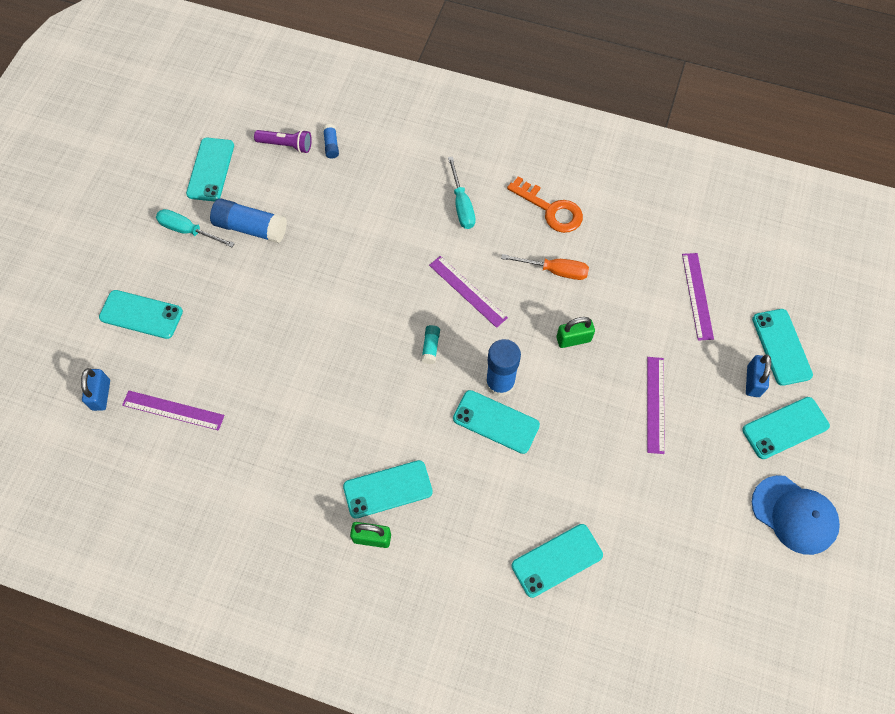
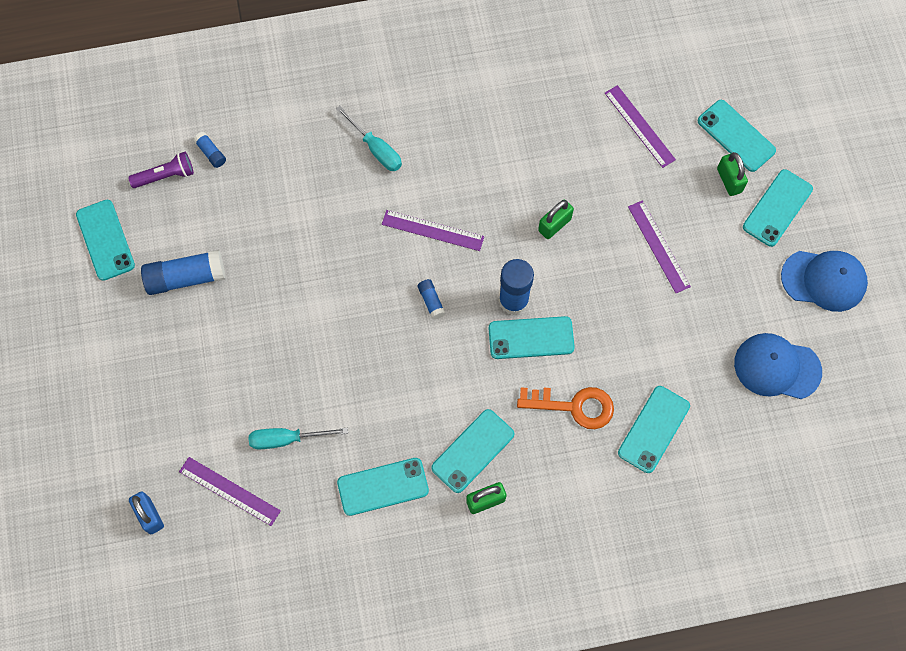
camera: 30 degrees left, 5 degrees up
(141, 314) = (135, 419): turquoise phone -> turquoise phone (383, 486)
(173, 410) = (229, 491): purple ruler -> purple ruler turned 45 degrees clockwise
(188, 231) = (125, 313): turquoise screwdriver -> turquoise screwdriver (287, 439)
(430, 347) = (431, 301): turquoise glue stick -> blue glue stick
(550, 209) = (461, 110): orange key -> orange key (574, 406)
(554, 270) = (500, 169): orange screwdriver -> none
(704, 569) = (777, 367): none -> blue cap
(753, 381) = (729, 180): blue padlock -> green padlock

